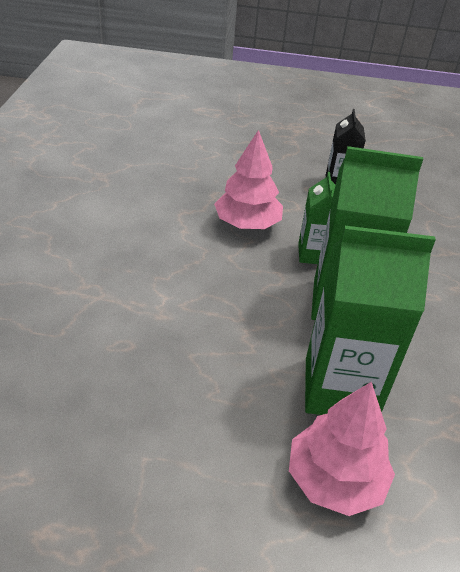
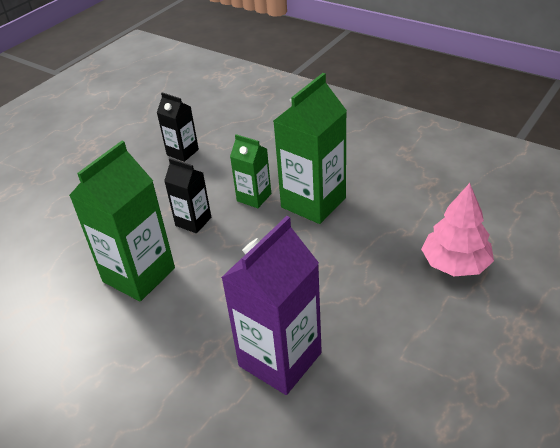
camera: 55 degrees left, 0 degrees up
(97, 347) = (280, 359): none -> purple carton
(247, 224) = (193, 221): pink tree -> black carton
(340, 389) = (388, 234): green carton -> green carton (139, 275)

